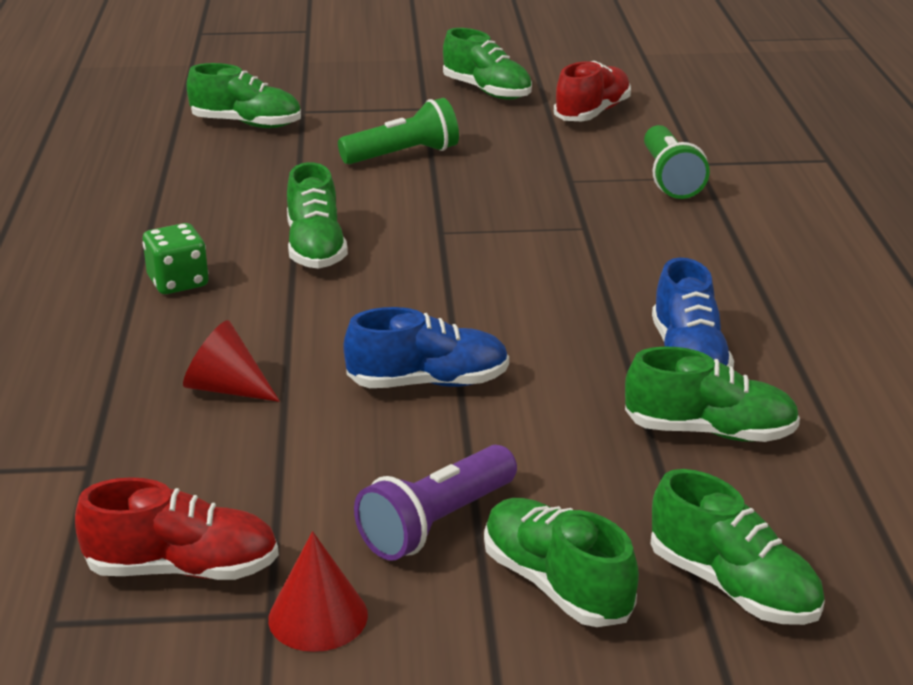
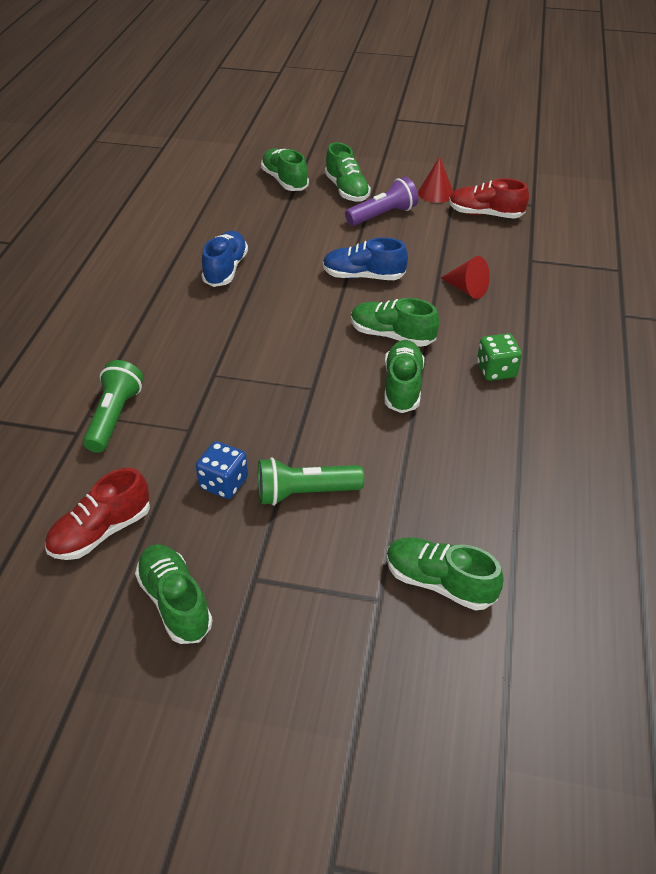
camera: 165 degrees left, 15 degrees up
(496, 151) = (224, 483): none -> blue dice
(709, 431) = (247, 233): green shoe -> green shoe (392, 335)

